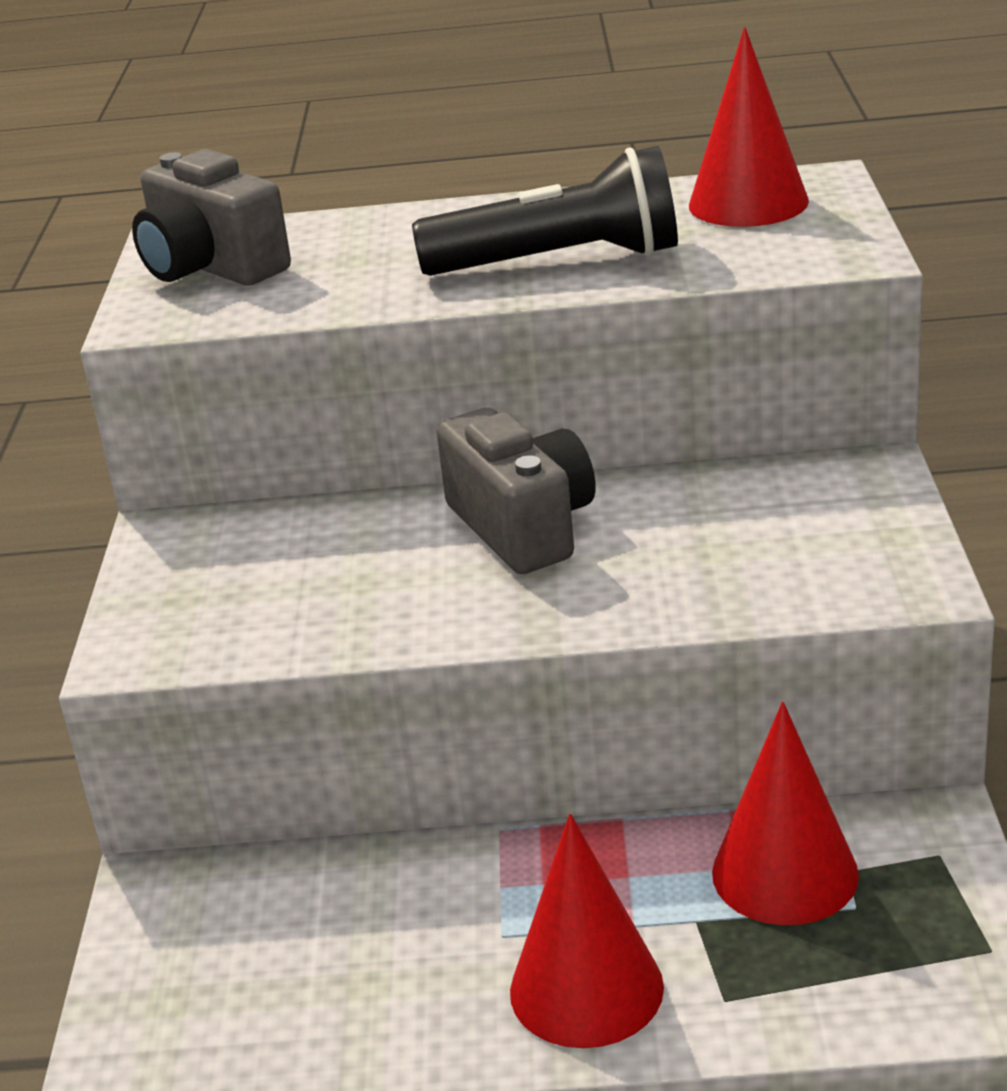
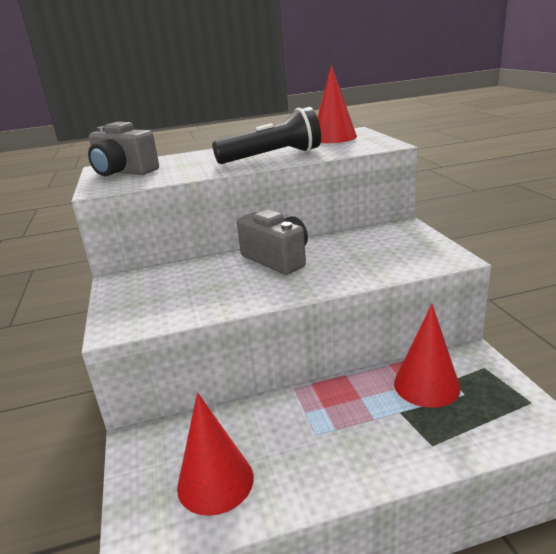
camera: 15 degrees left, 5 degrees down
(586, 989) = (367, 452): red cone -> red cone (215, 481)

